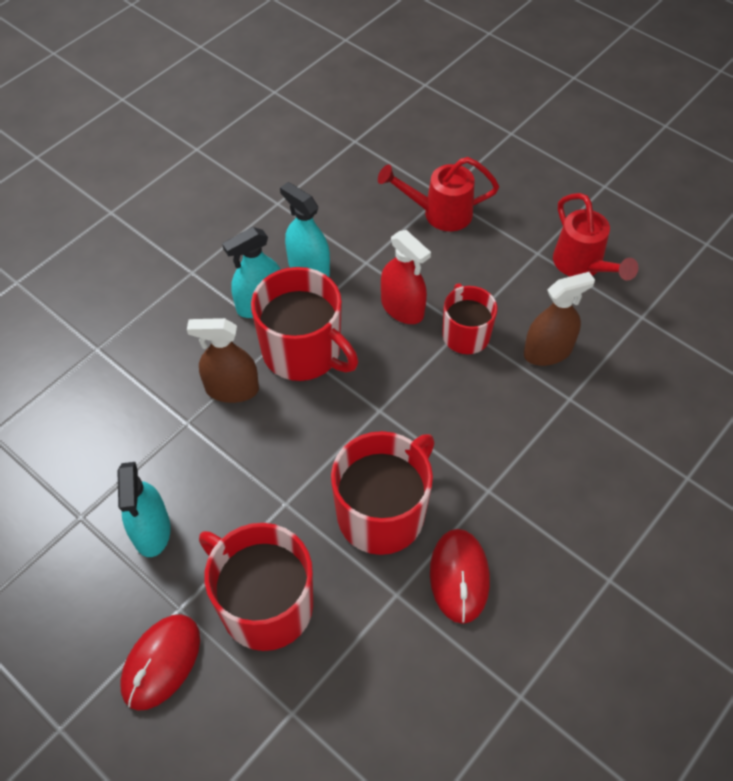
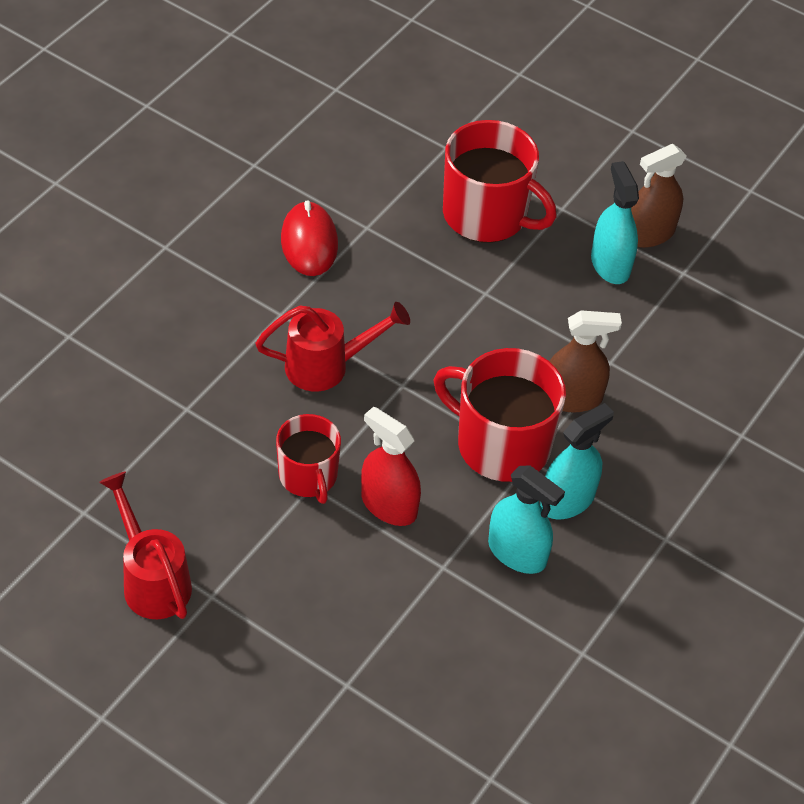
camera: 170 degrees right, 5 degrees down
(161, 662) = (565, 173): red mouse -> none
(382, 513) = (388, 289): red mug -> none
(439, 213) = (350, 650): red watering can -> red watering can (328, 366)
(547, 351) = (208, 461): brown spray bottle -> brown spray bottle (649, 234)

